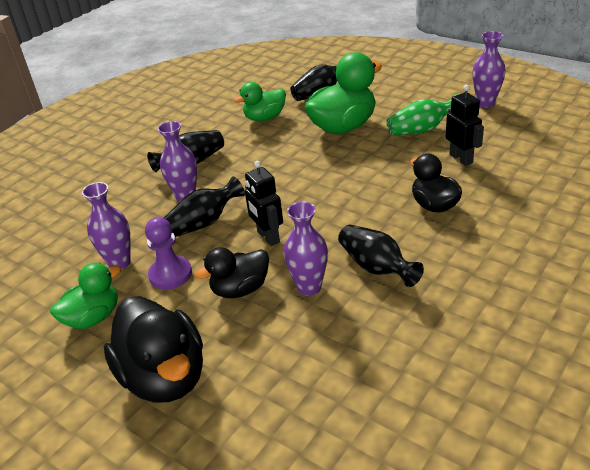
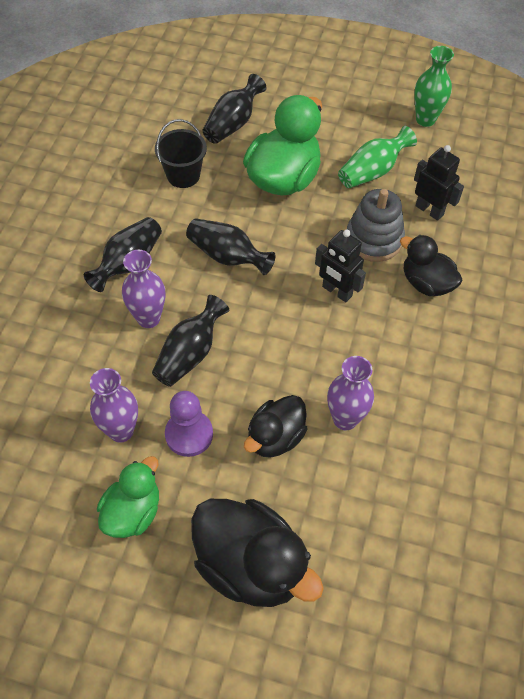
camera: 25 degrees left, 20 degrees up
(265, 118) = (183, 175): green duck -> black bucket
(268, 237) = (272, 360): black robot -> black robot (336, 291)
(376, 267) = (401, 379): black vase -> black vase (227, 256)
(400, 171) = (374, 239): none -> grey stacking toy
(485, 103) = (425, 119): purple vase -> green vase

